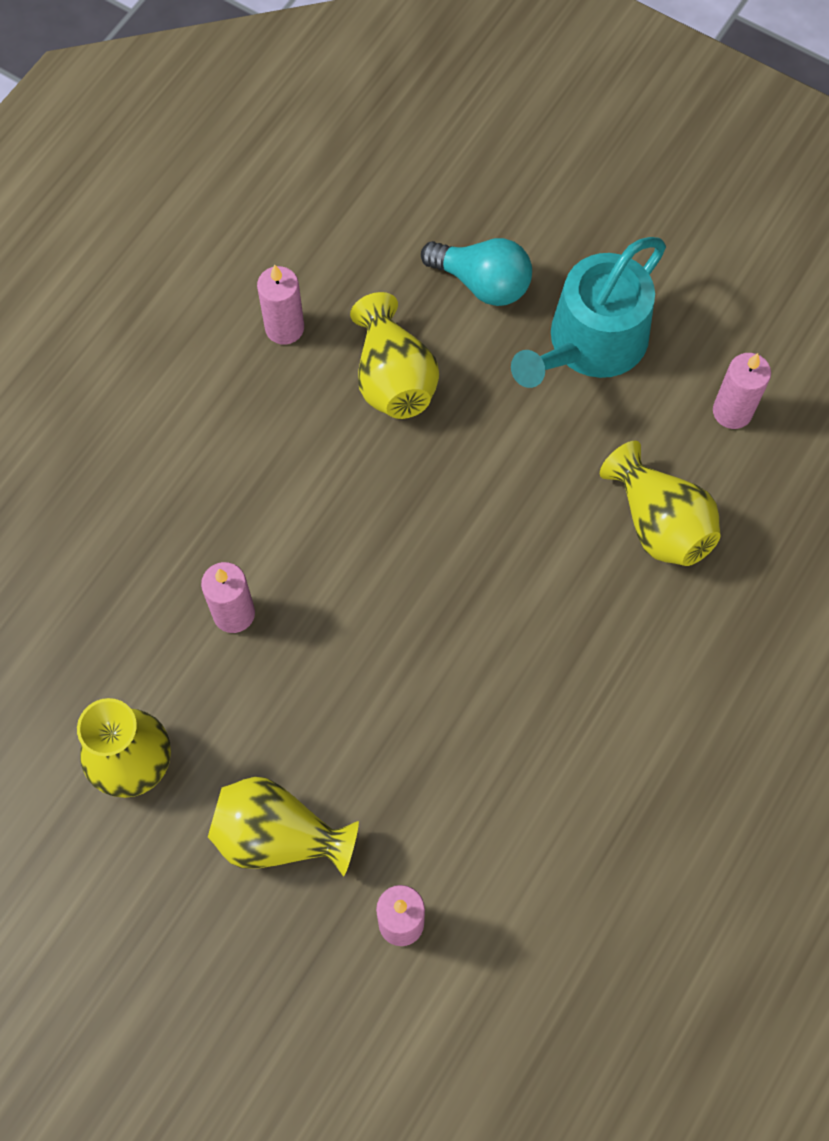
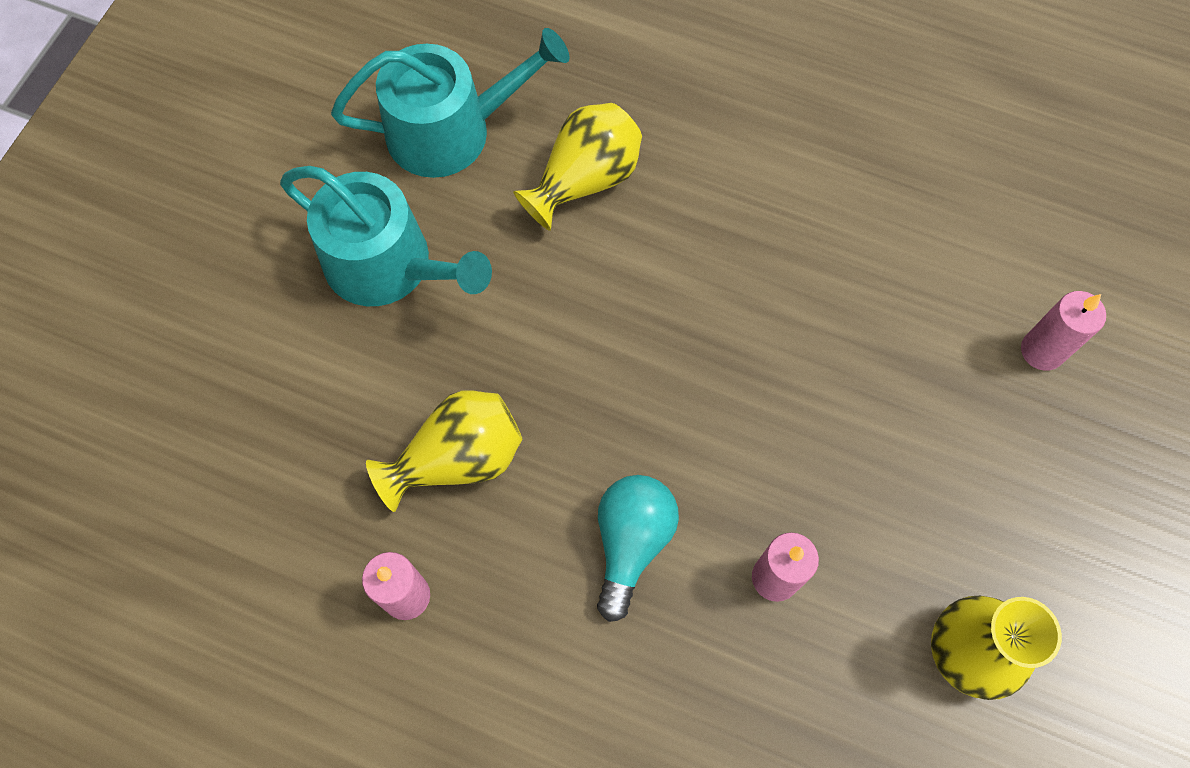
camera: 100 degrees left, 0 degrees up
(278, 836) = (998, 480): yellow vase -> none
(482, 283) = (323, 383): turquoise light bulb -> turquoise light bulb (631, 543)
(732, 411) = (451, 130): pink candle -> turquoise watering can

